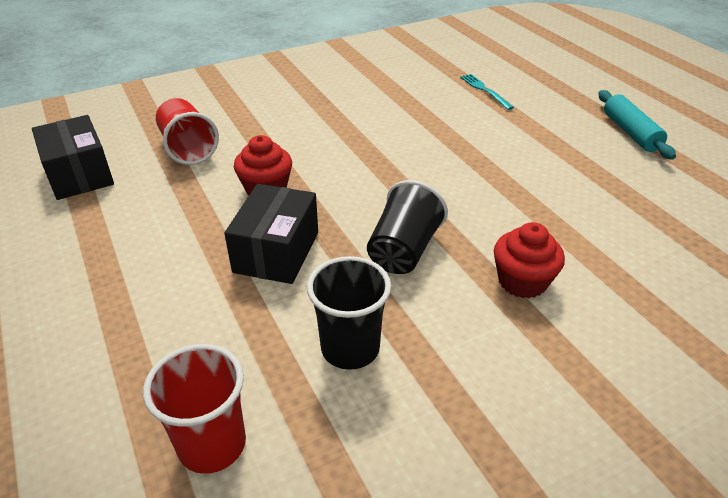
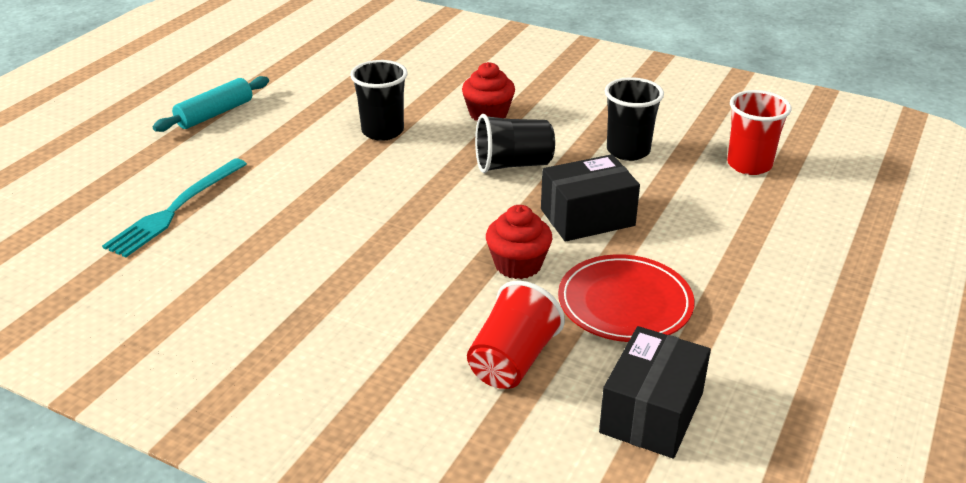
camera: 125 degrees left, 5 degrees down
(164, 214) = (625, 303): none -> red plate
(485, 90) = (175, 209): turquoise fork -> turquoise fork, size x1.69
(534, 201) = (382, 131): none -> black cup

